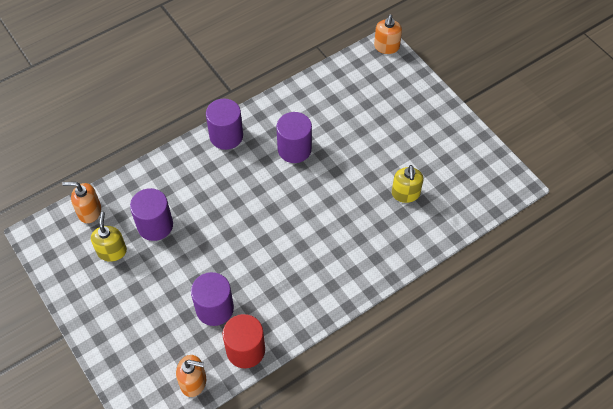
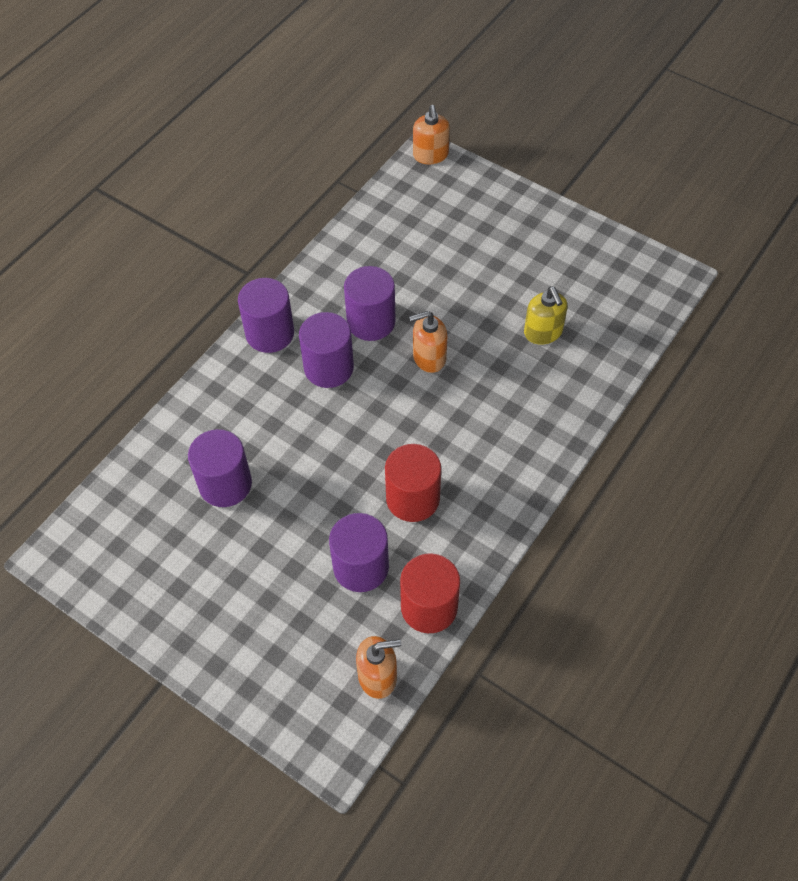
camera: 20 degrees left, 0 degrees up
(89, 211) = (121, 497): orange soap dispenser -> orange soap dispenser (429, 357)
(112, 251) = (179, 540): yellow soap dispenser -> none
(253, 171) = (328, 368): none -> purple cylinder
(267, 276) = (412, 498): none -> red cylinder

